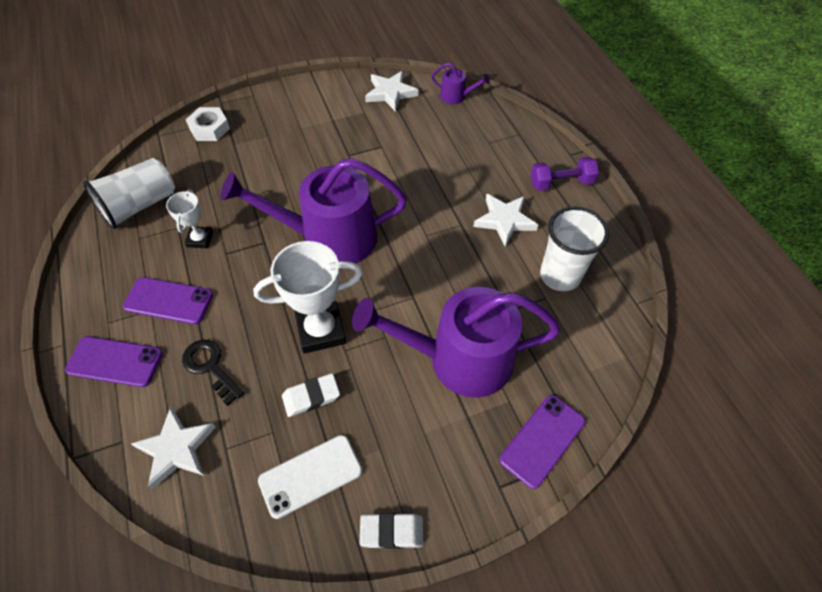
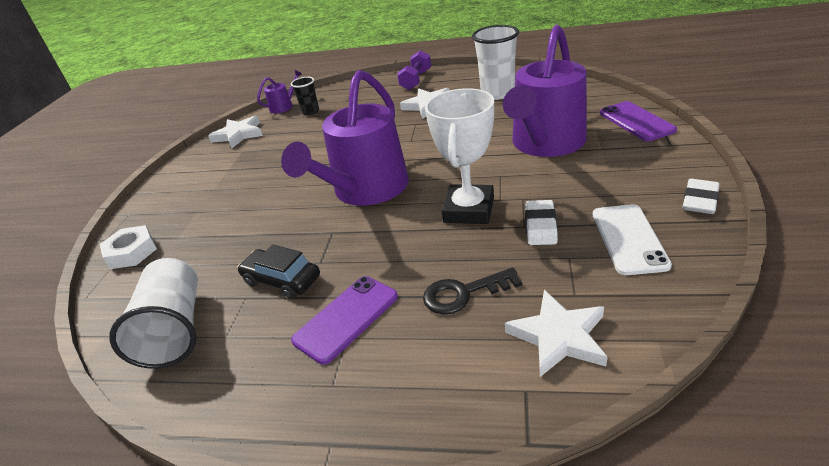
camera: 55 degrees left, 20 degrees down
(115, 361) = (400, 383): purple phone -> none
(200, 239) = (282, 280): white trophy -> black car
(453, 124) = (310, 111): none -> black cup

